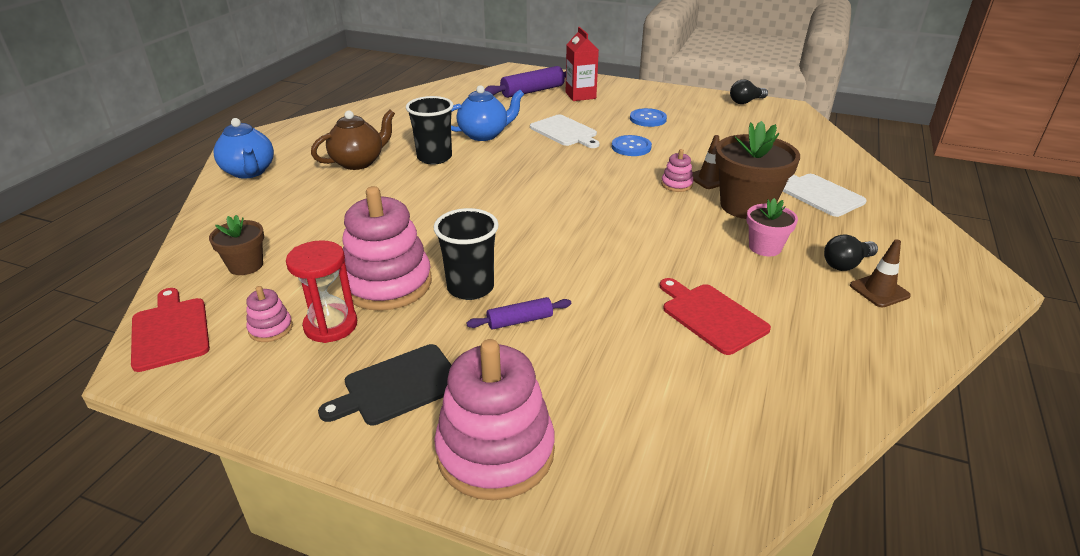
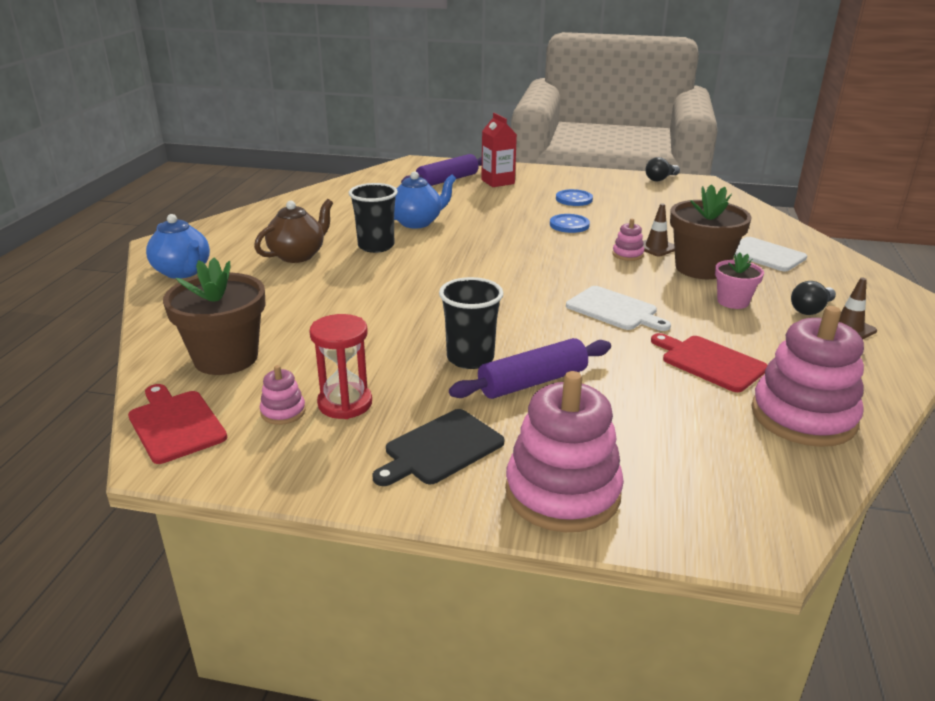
camera: 10 degrees left, 5 degrees down
(246, 265) = (226, 358): brown flower pot -> brown flower pot, size x1.78
(387, 284) = (384, 362): pink stacking toy -> pink stacking toy (803, 417)
(520, 320) = (532, 382): purple rolling pin -> purple rolling pin, size x1.74
(565, 132) = (498, 215): white cutting board -> white cutting board (614, 310)

